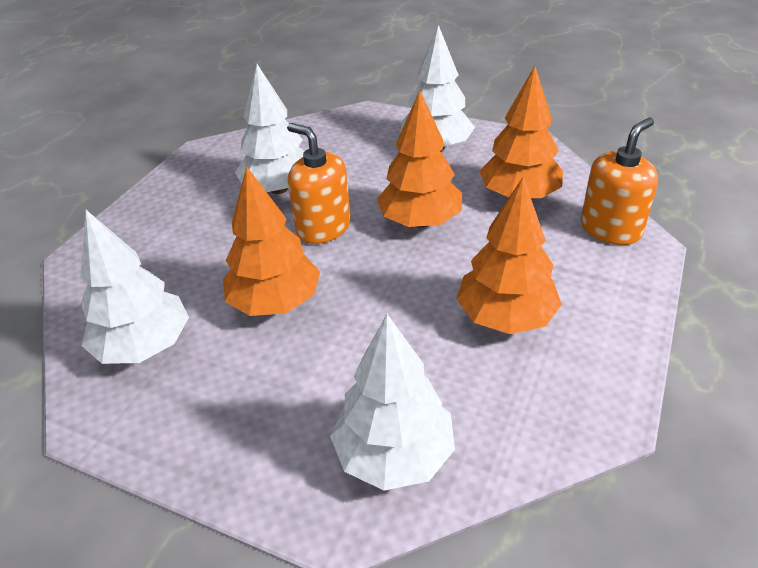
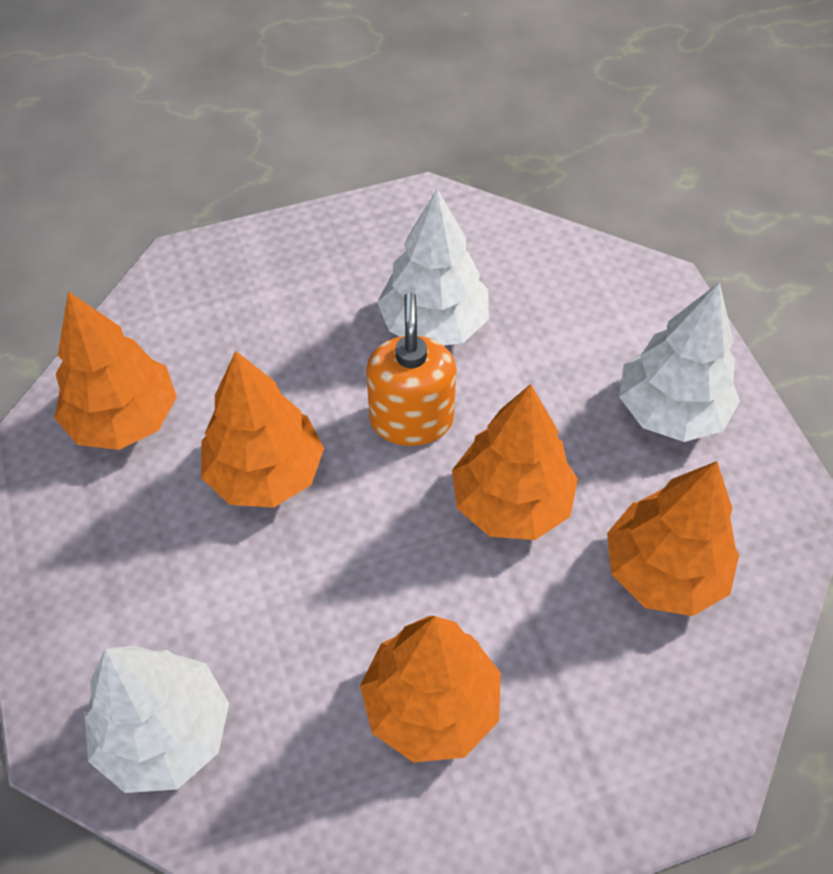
camera: 45 degrees right, 15 degrees up
(144, 346) = (124, 419): white tree -> orange tree
(610, 229) = (699, 719): orange soap dispenser -> none

